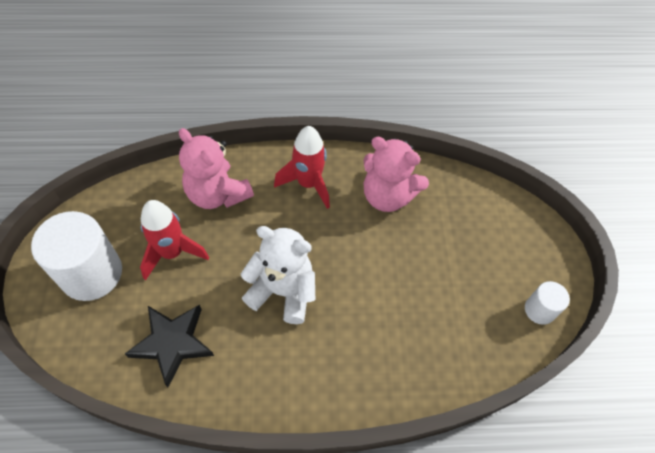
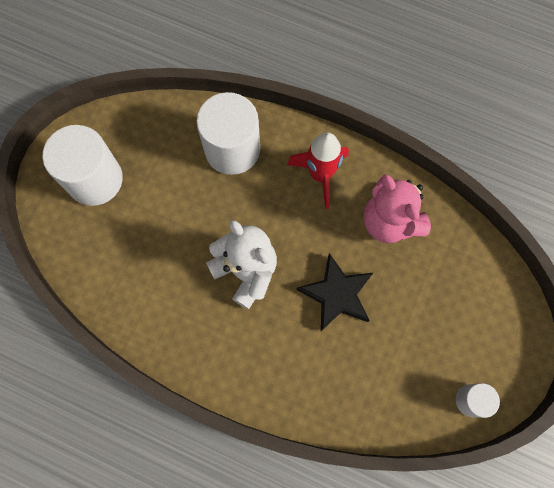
camera: 30 degrees right, 15 degrees up
(172, 253) = (168, 190): red rocket -> none
(172, 343) = (134, 274): black star -> black star (336, 294)
(217, 194) = (232, 149): pink teddy bear -> white cylinder

